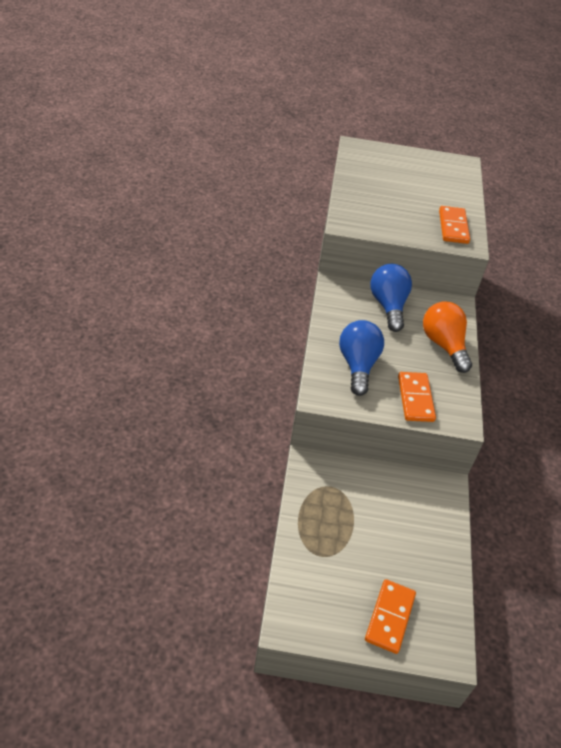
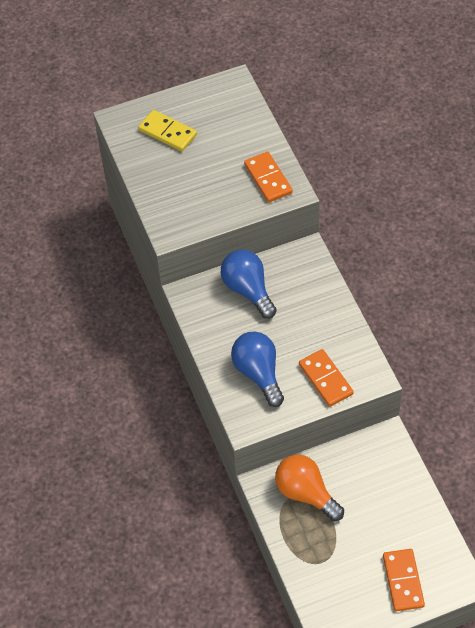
camera: 20 degrees left, 10 degrees up
(389, 168) = (167, 132): none -> yellow domino
(444, 345) = (319, 306): orange light bulb -> orange light bulb (306, 493)

